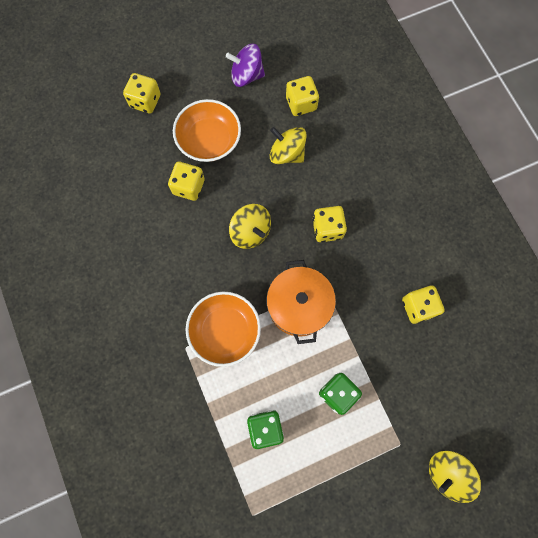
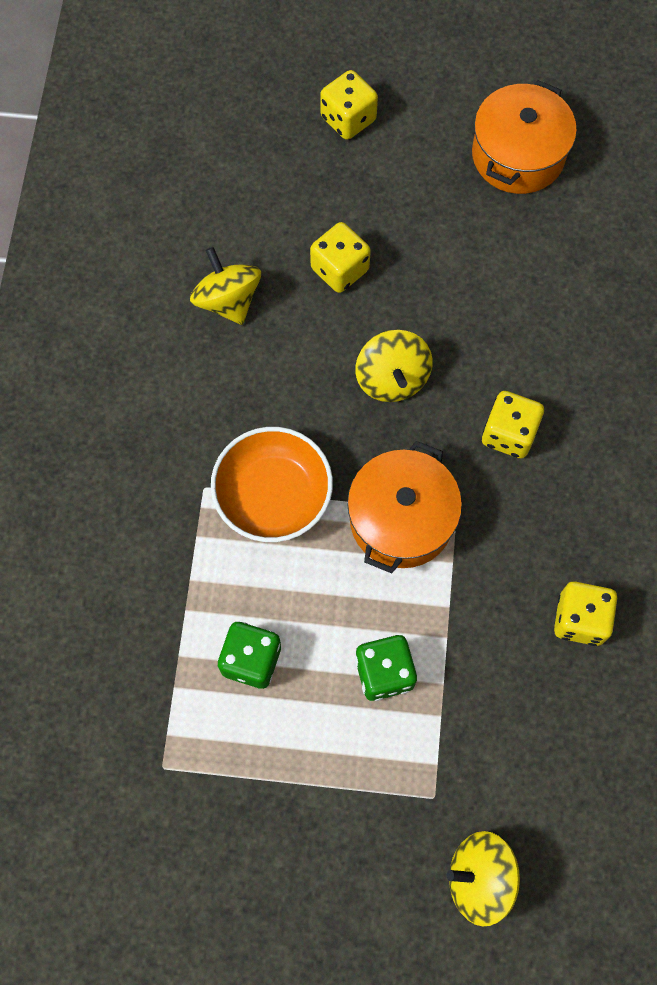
camera: 30 degrees right, 5 degrees down
(209, 140) = (408, 219): orange bowl -> none
(246, 76) = (518, 155): purple spinning top -> orange pot
(287, 153) = (512, 296): yellow spinning top -> yellow spinning top (228, 300)
(301, 104) = (576, 235): yellow dice -> none

